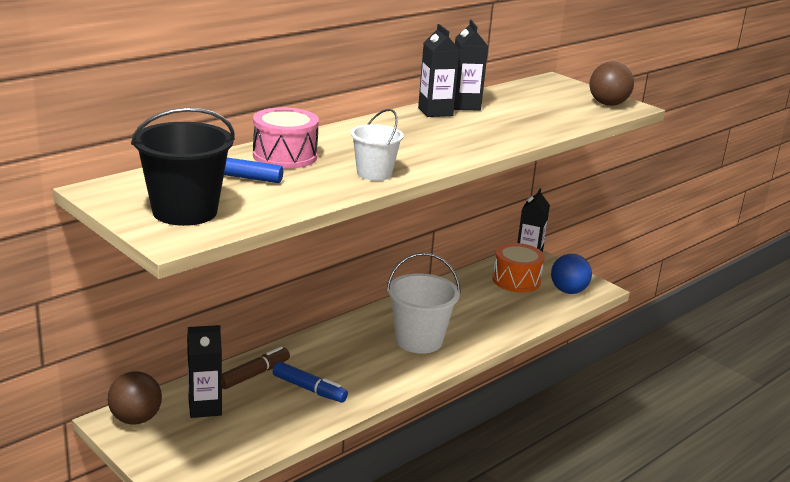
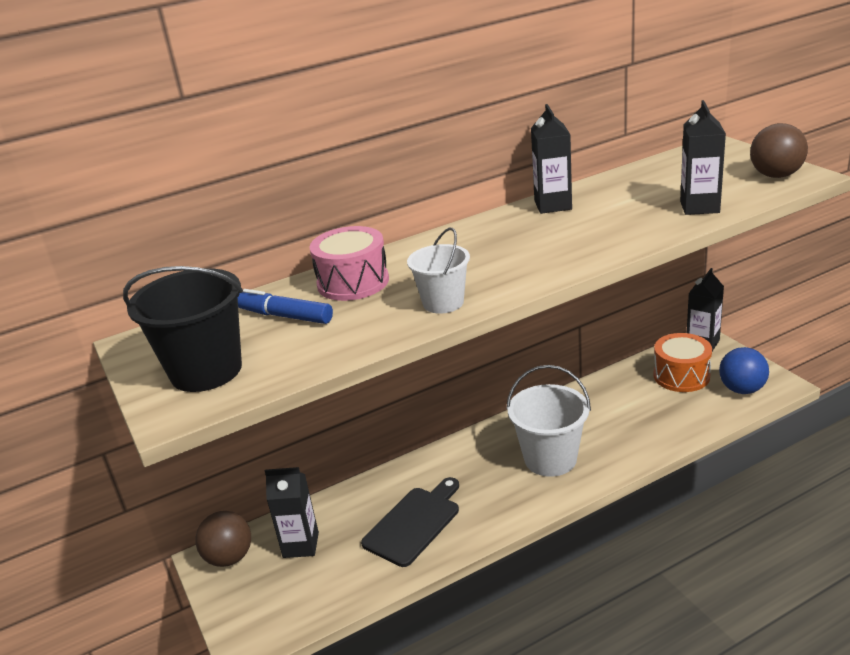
camera: 20 degrees right, 5 degrees up
(254, 374) = (362, 502): brown marker -> none
(309, 389) = (414, 523): blue marker -> black cutting board
(464, 105) = (591, 193): black carton -> black carton (699, 207)

